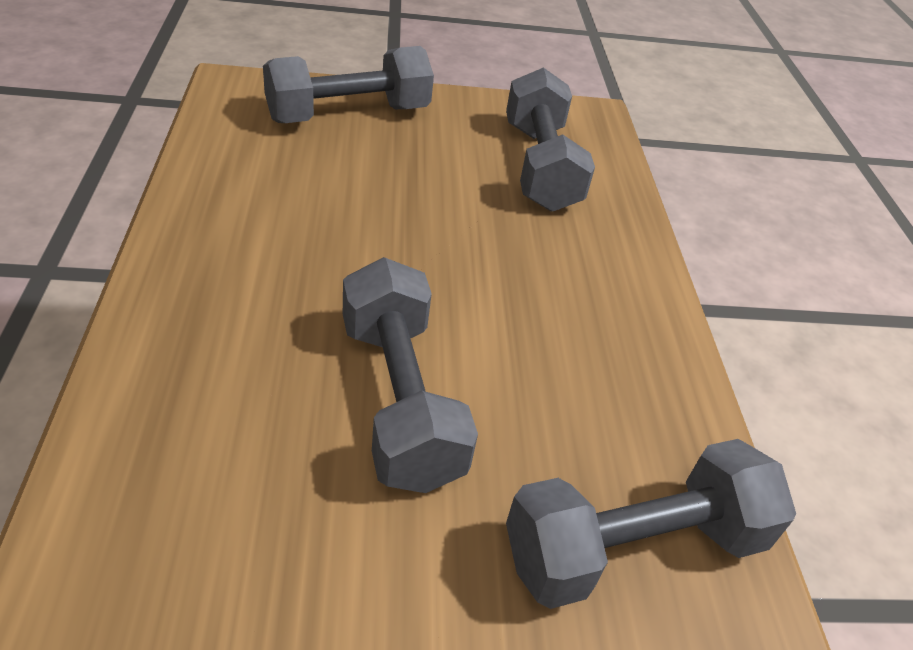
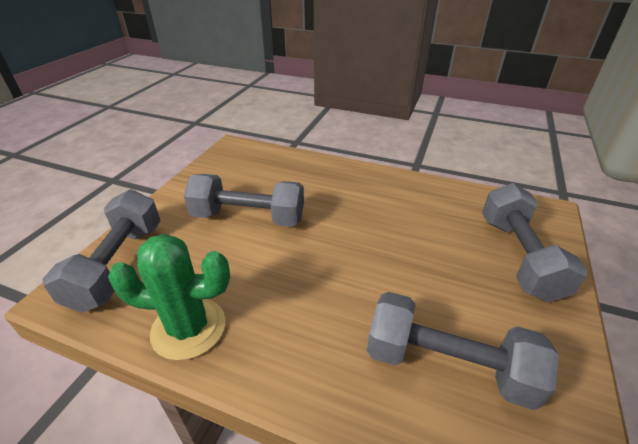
camera: 120 degrees right, 5 degrees down
(657, 376) = (188, 328): none -> green cactus

